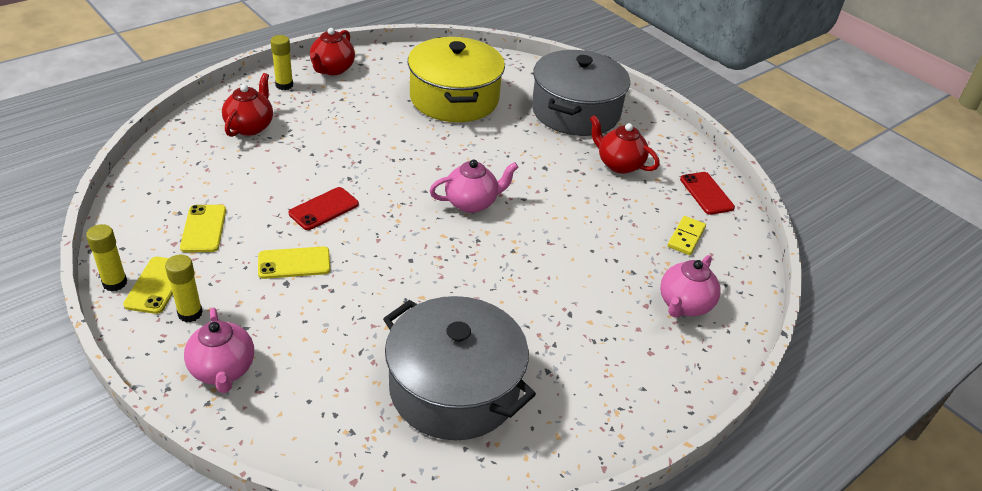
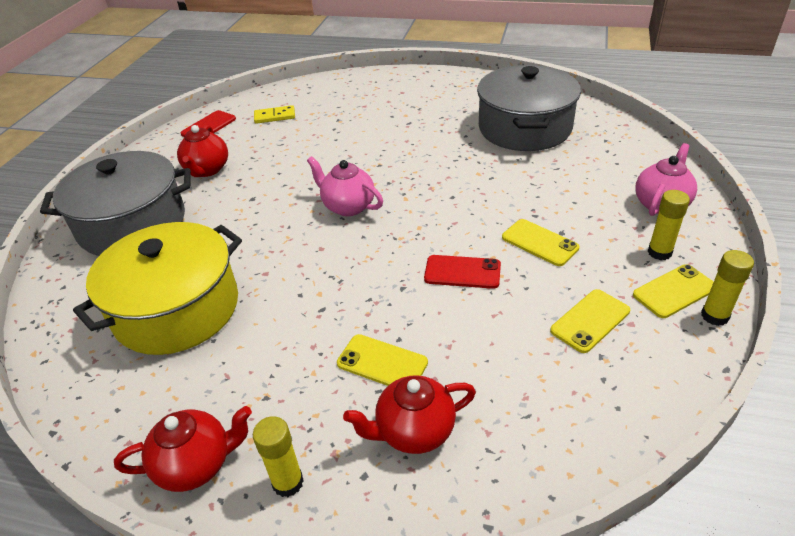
camera: 120 degrees left, 0 degrees up
(305, 140) = (382, 363): none -> yellow phone
(684, 305) = (346, 96): pink teapot -> none

